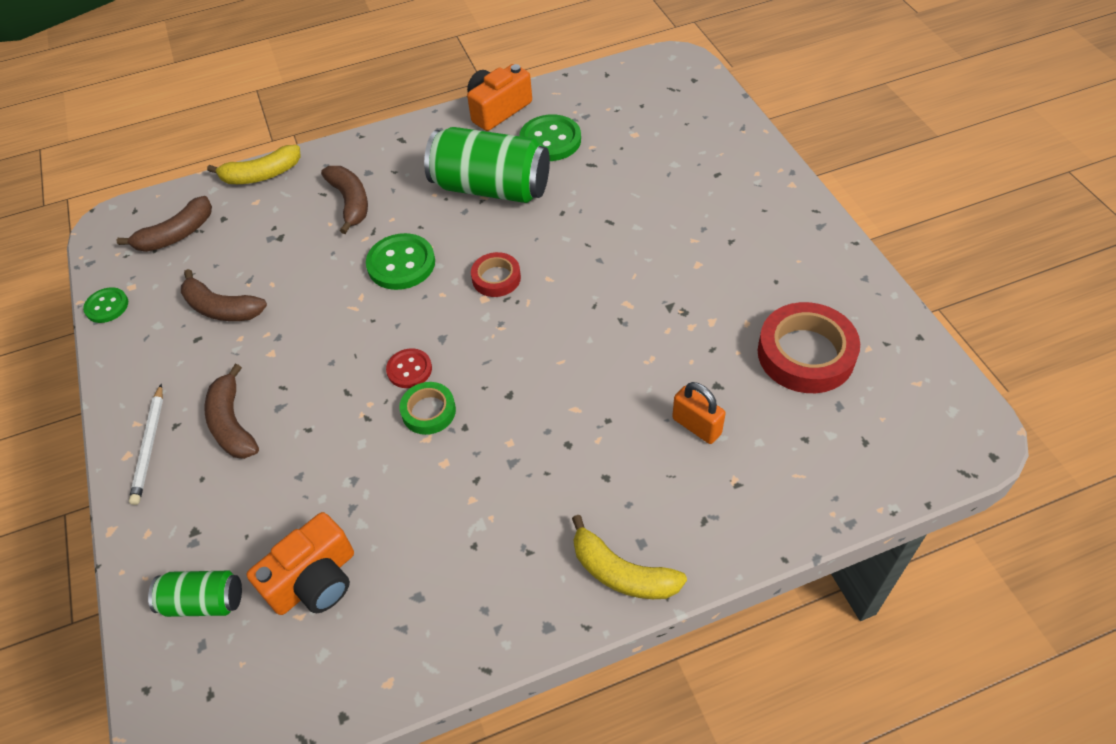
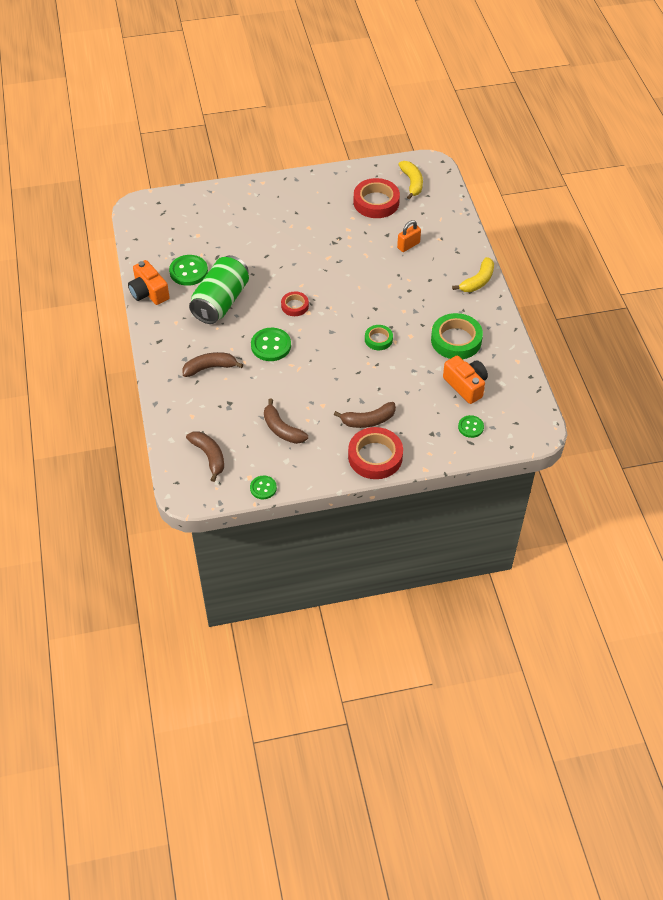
camera: 85 degrees left, 0 degrees up
(149, 446) = (375, 456): white pencil -> red tape
(204, 601) = (470, 427): green can -> green button
(221, 308) = (282, 429): brown banana -> brown banana turned 105 degrees clockwise
(262, 175) = (166, 413): yellow banana -> yellow banana (412, 183)
(409, 369) = (349, 346): red button -> none
(439, 547) = (456, 340): none -> green tape

